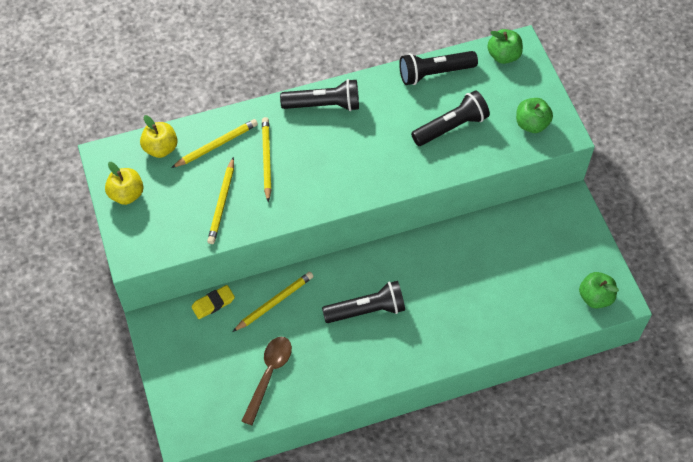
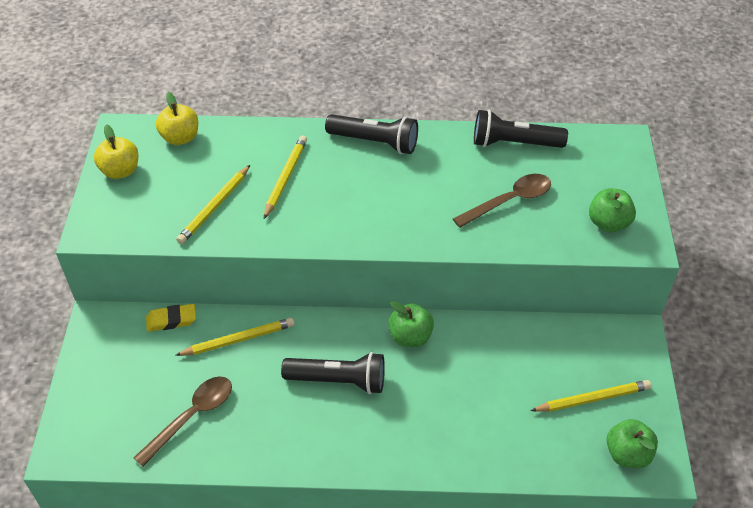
camera: 20 degrees right, 10 degrees down
(216, 145) = (240, 150): yellow pencil -> yellow pencil (593, 398)
(451, 127) = (509, 201): black flashlight -> brown spoon
(503, 56) = (602, 146): green apple -> green apple (410, 337)

